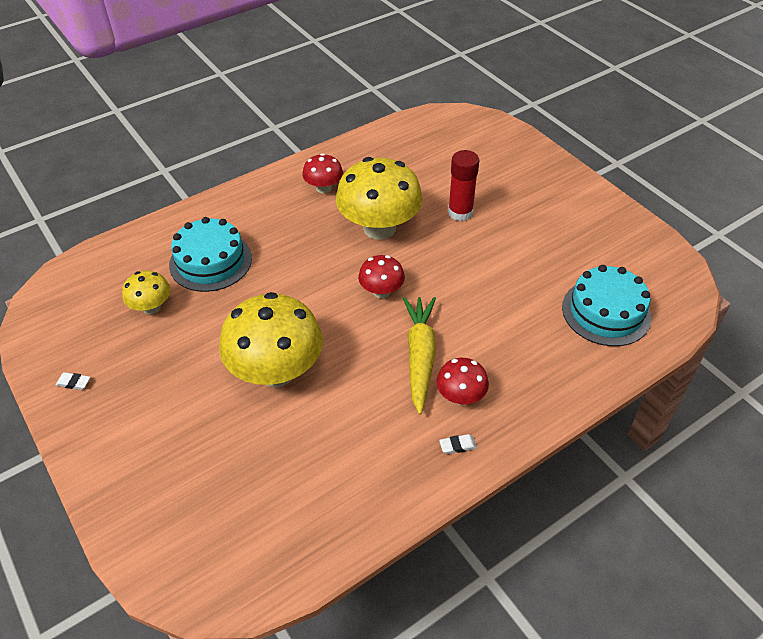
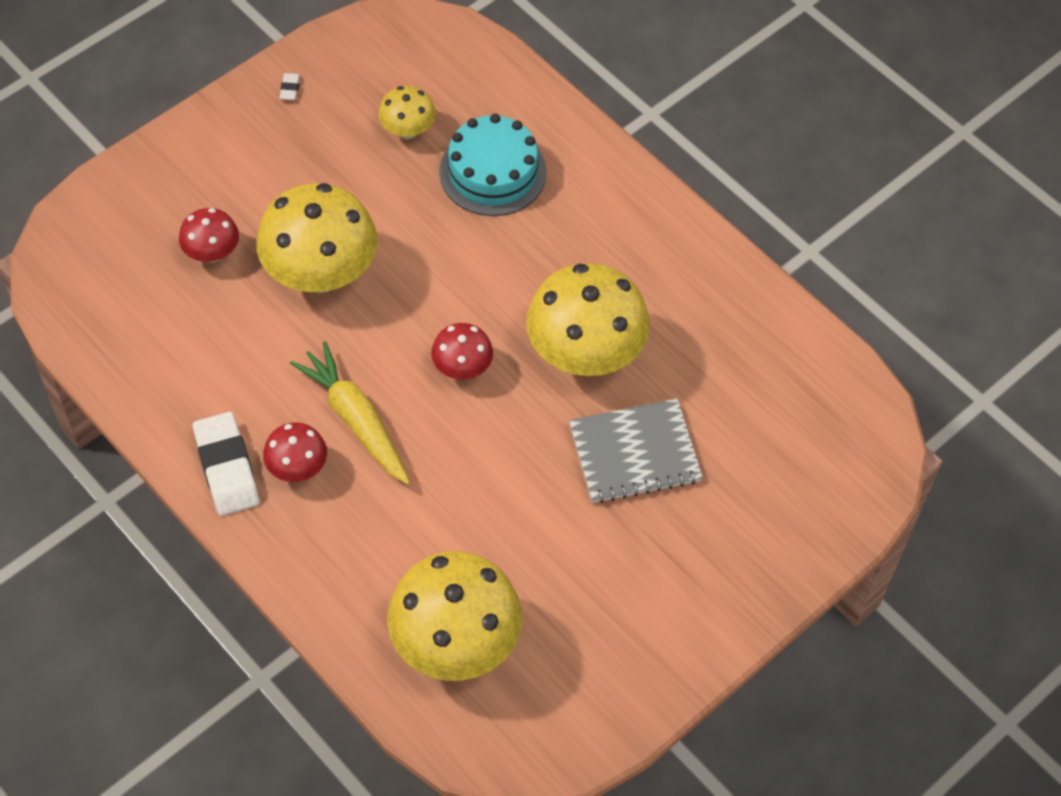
camera: 80 degrees right, 10 degrees up
(324, 188) = (659, 275): red mushroom -> red mushroom (212, 253)
(420, 356) = (356, 420): yellow carrot -> yellow carrot turned 120 degrees counterclockwise
(457, 446) = (226, 468): white eraser -> white eraser, size x2.42
(460, 212) = (634, 453): red glue stick -> grey notebook
(606, 312) = (455, 642): turquoise cake -> yellow mushroom

